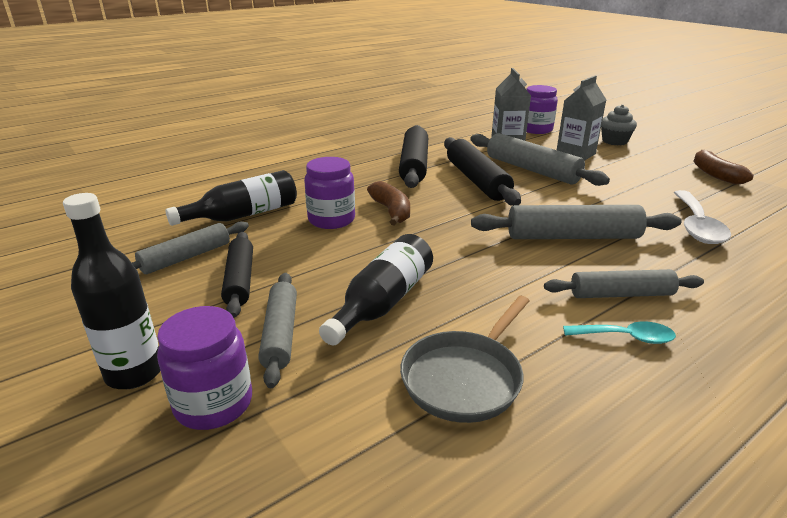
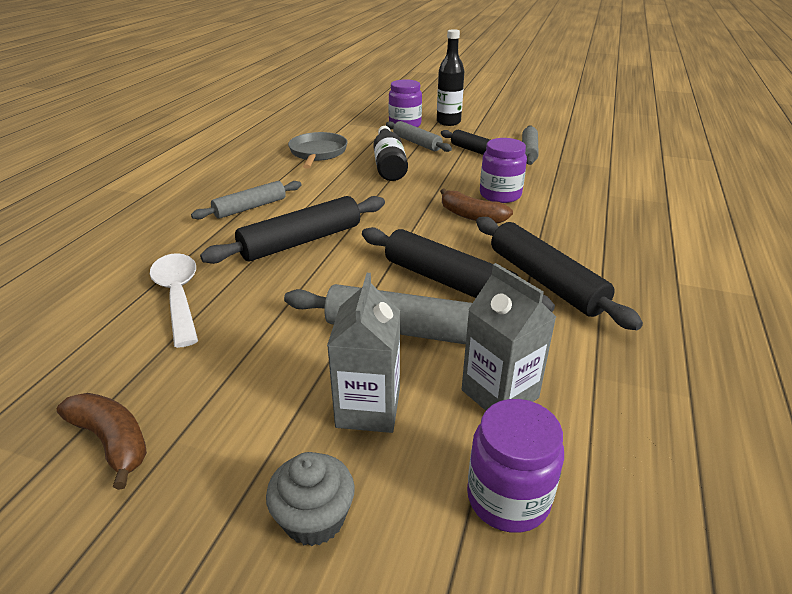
camera: 145 degrees right, 5 degrees up
(243, 215) = (562, 179): black bottle -> none
(572, 236) = (301, 241): grey rolling pin -> black rolling pin
(626, 337) = (244, 186): turquoise spoon -> none

